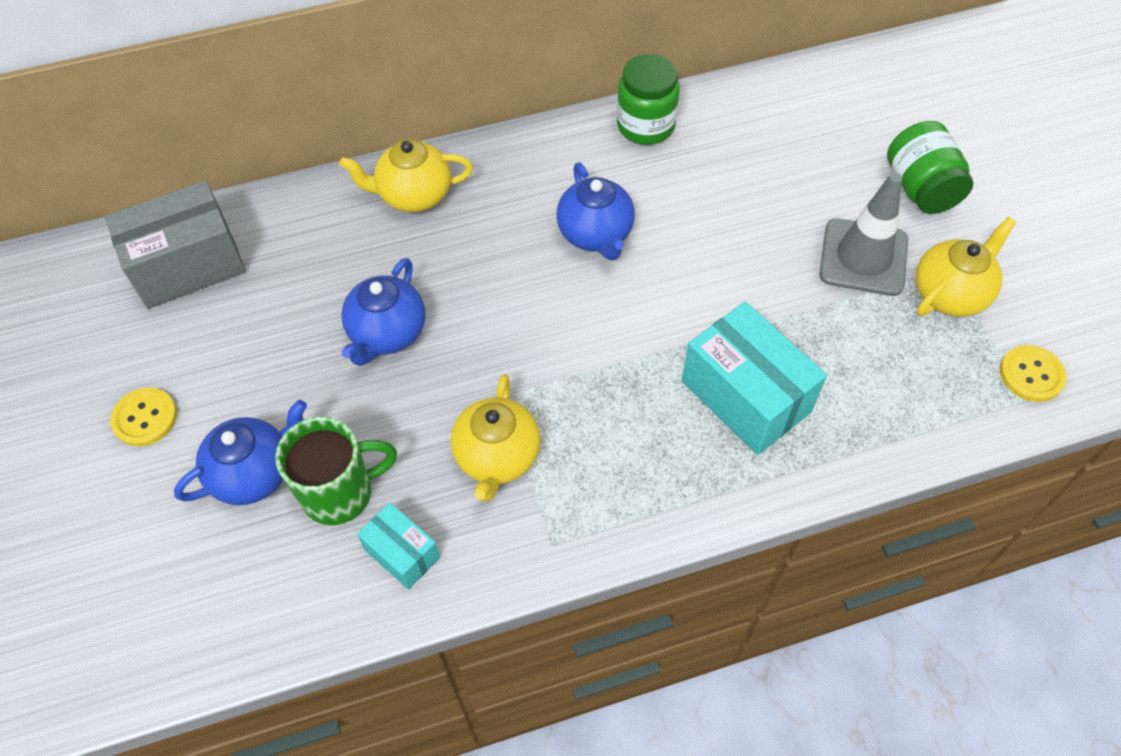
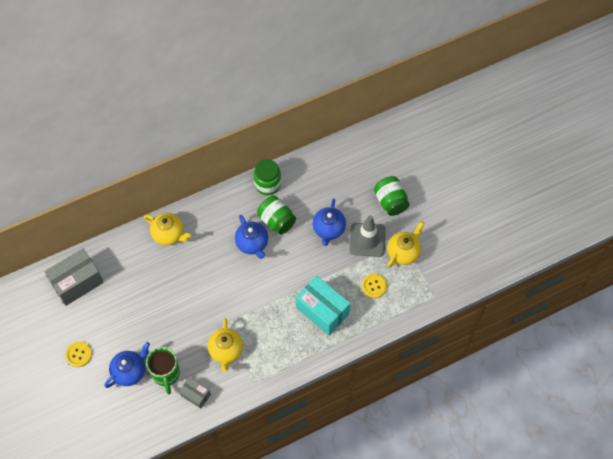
camera: 10 degrees left, 5 degrees up
(340, 493) = (166, 374): green mug -> green mug turned 105 degrees clockwise
(387, 334) = (171, 303): blue teapot -> blue teapot (328, 229)
(402, 553) = (195, 395): turquoise box -> grey box
(413, 195) = (169, 234): yellow teapot -> yellow teapot turned 135 degrees counterclockwise
(656, 196) = (276, 221): none -> green jar
(1031, 374) = (436, 285): yellow button -> yellow button (374, 286)

